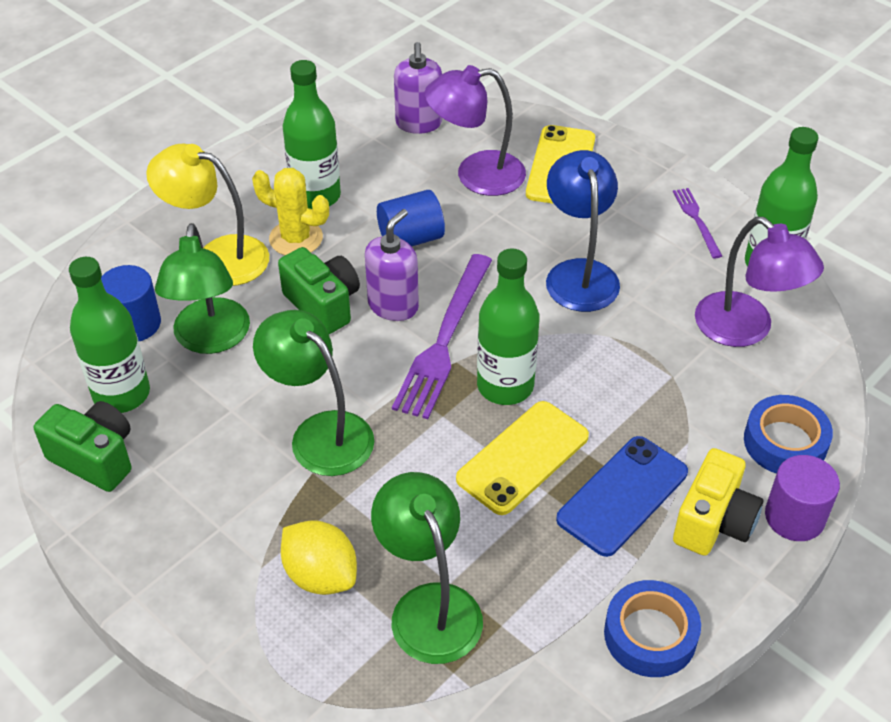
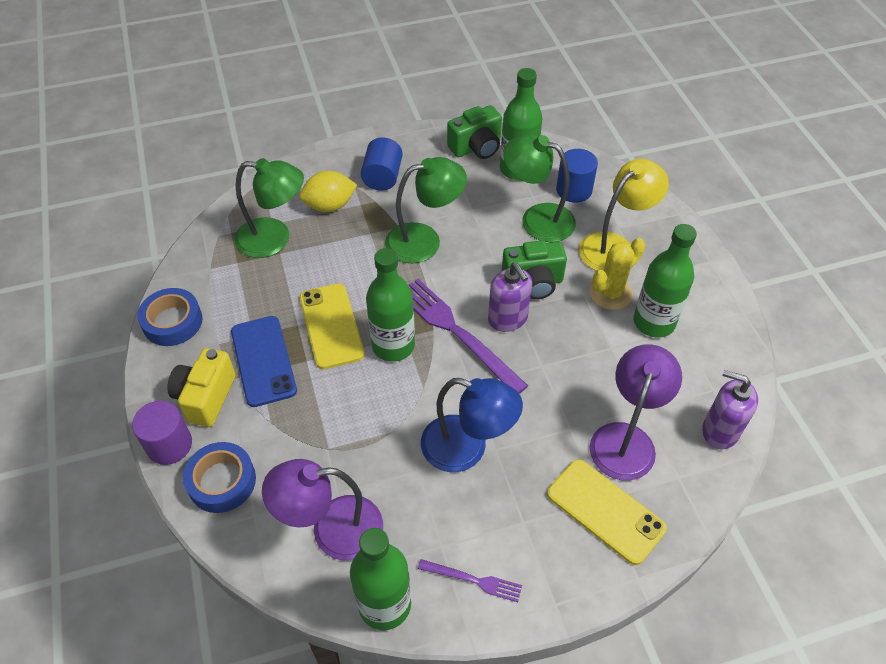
camera: 120 degrees right, 5 degrees up
(411, 238) = (572, 359): blue cylinder -> blue cylinder (382, 177)
(713, 522) = (206, 397): yellow camera -> yellow camera turned 45 degrees clockwise

